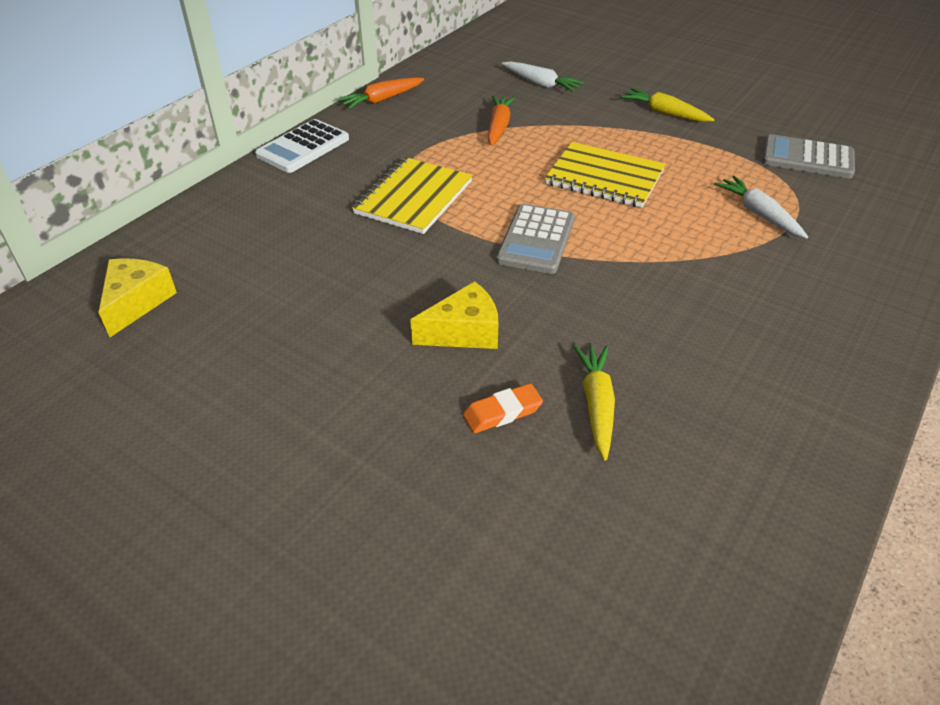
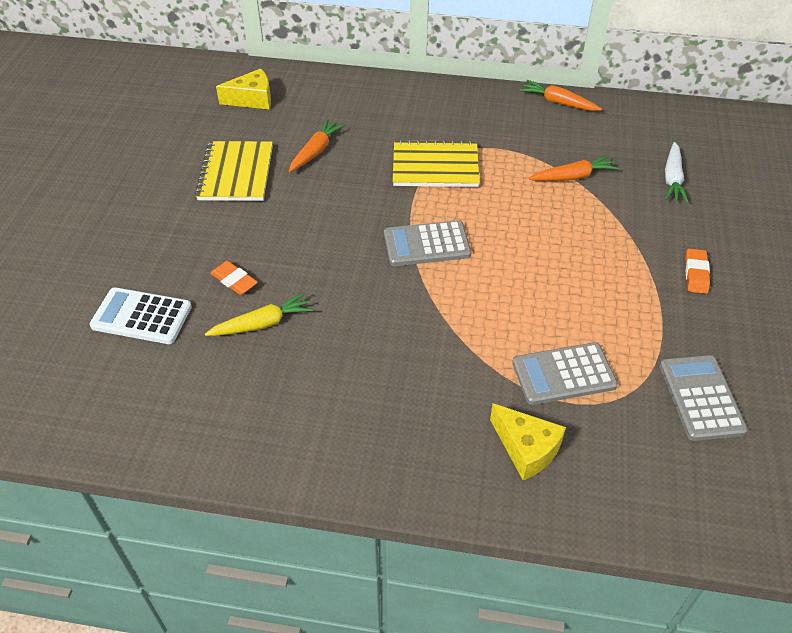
camera: 65 degrees right, 5 degrees up
(303, 147) = (458, 92): white calculator -> white calculator (141, 317)
(306, 275) = (315, 151): none -> orange carrot
(464, 332) = (300, 240): yellow cheese -> yellow cheese (526, 448)
(604, 177) = (545, 260): yellow notebook -> yellow notebook (236, 173)
(665, 113) = (696, 274): yellow carrot -> orange eraser
(759, 214) = (563, 374): white carrot -> grey calculator

